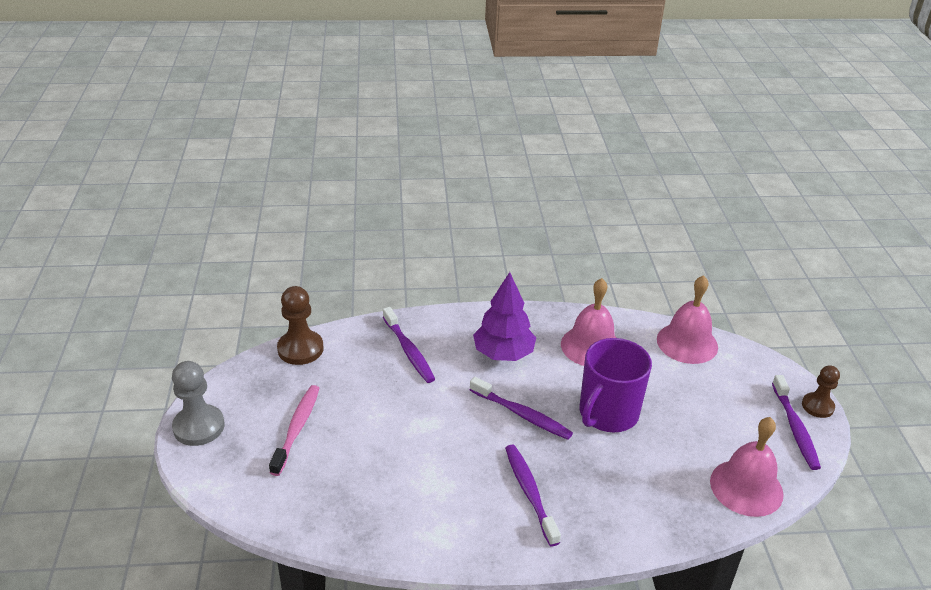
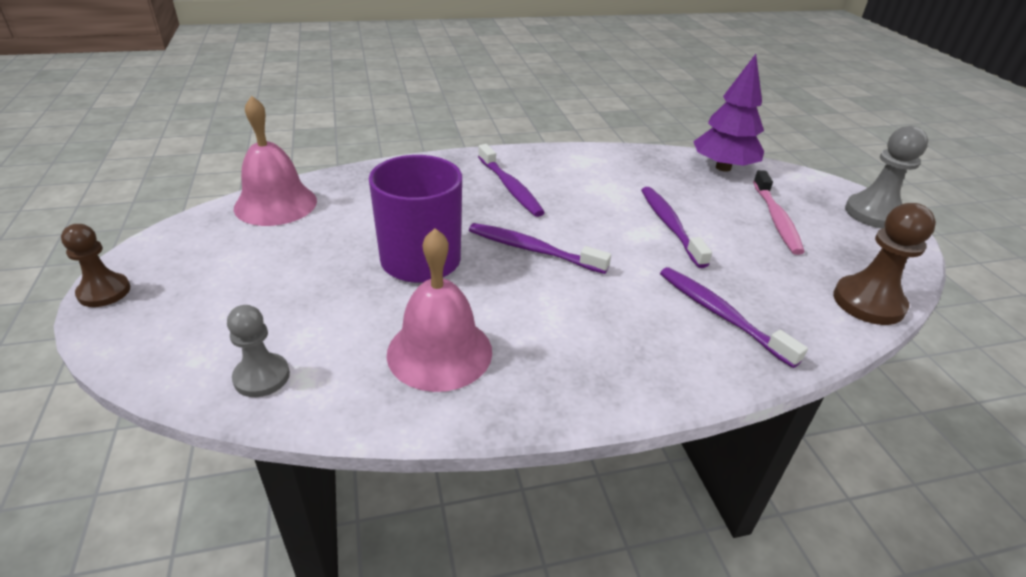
camera: 170 degrees right, 0 degrees up
(503, 354) = (580, 324): purple tree -> purple tree (723, 167)
(687, 343) = (262, 377): pink bell -> grey pawn
(795, 428) = (166, 262): purple toothbrush -> purple toothbrush (670, 226)

